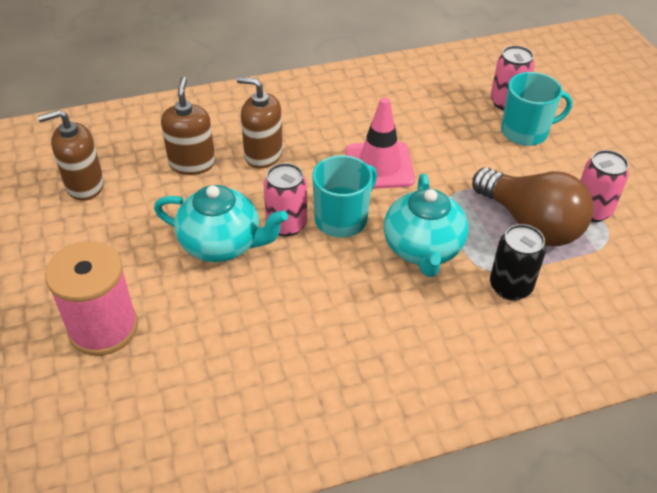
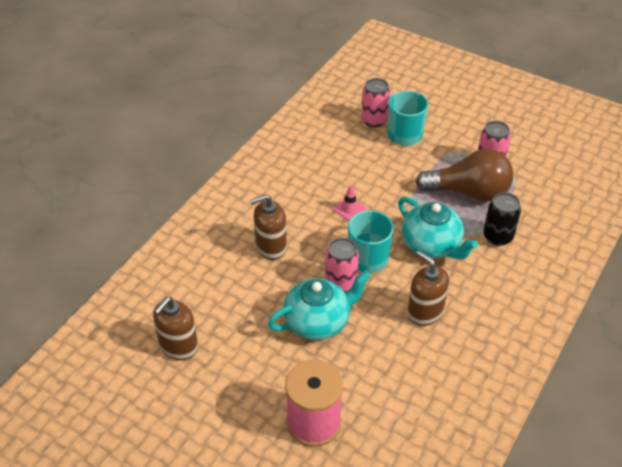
camera: 40 degrees left, 0 degrees up
(192, 163) = (232, 283): brown soap dispenser -> brown soap dispenser (425, 312)
(379, 166) = (349, 209): pink traffic cone -> pink traffic cone, size x0.51

